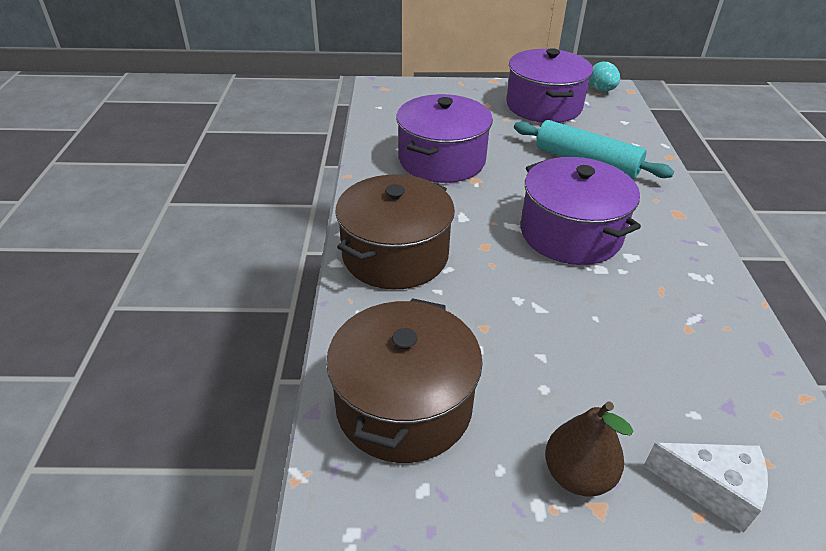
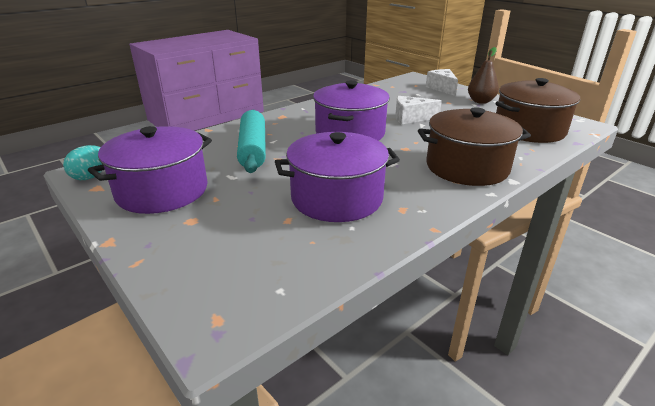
camera: 130 degrees left, 10 degrees down
(572, 314) = (411, 118): none -> white cheese

